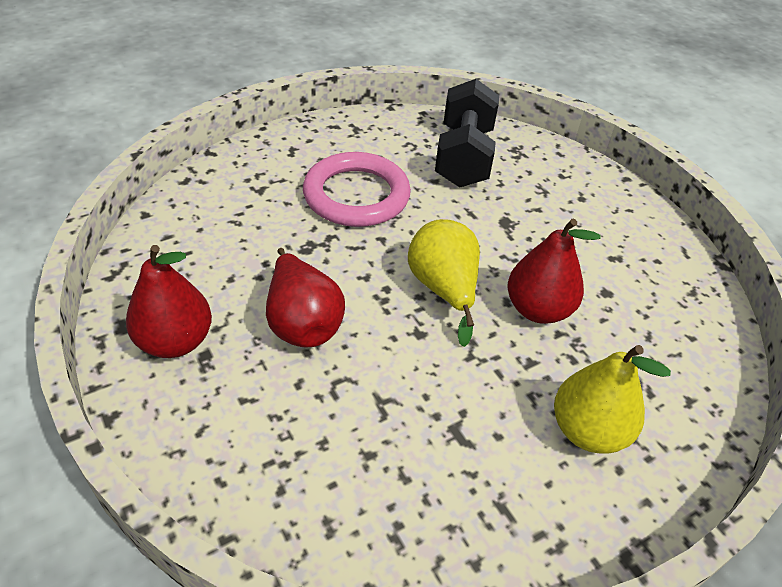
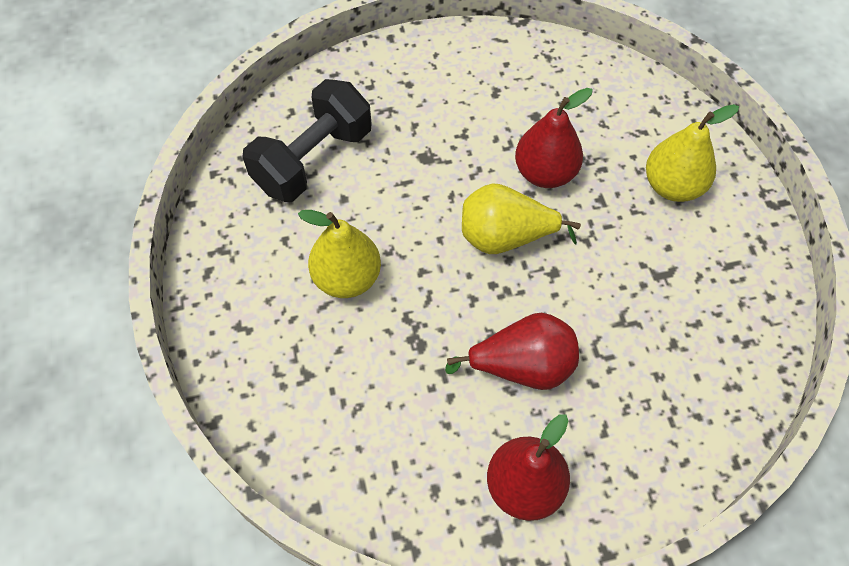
camera: 70 degrees left, 15 degrees up
(356, 195) = (347, 278): pink ring -> yellow pear
(464, 157) = (313, 160): black dumbbell -> black dumbbell turned 75 degrees counterclockwise

